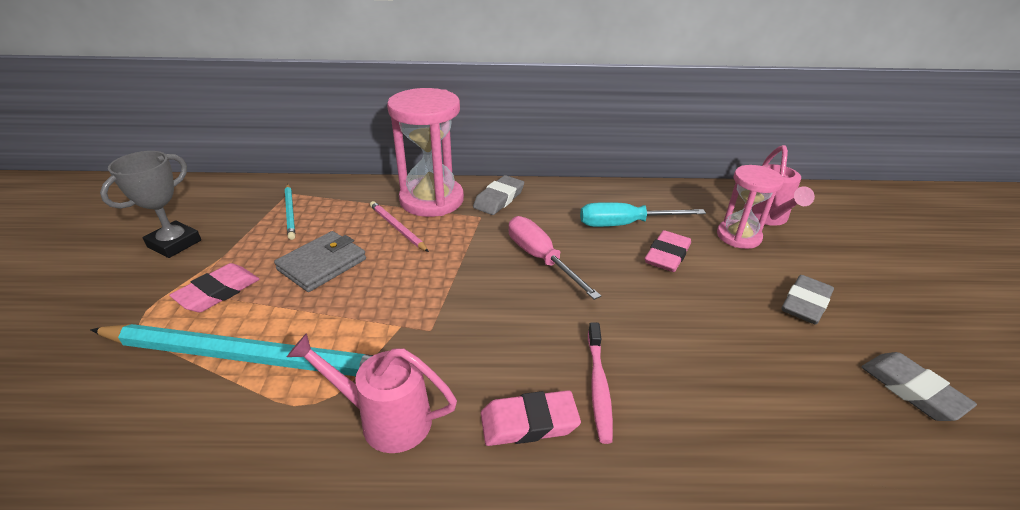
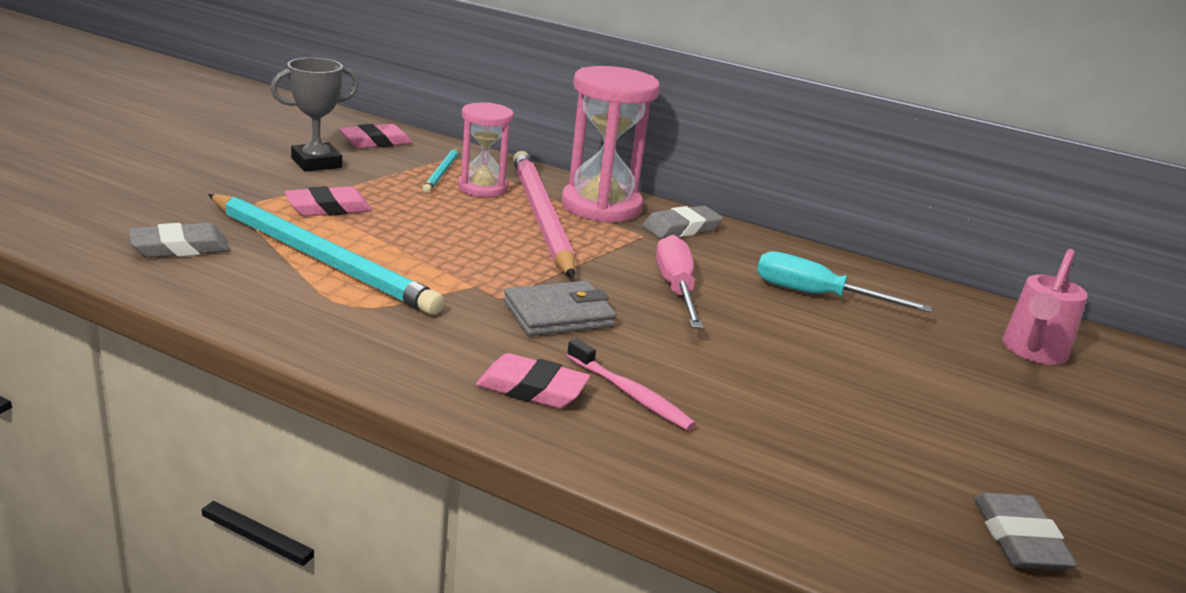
camera: 25 degrees right, 10 degrees down
(322, 264) = (439, 219): grey wallet -> grey wallet (558, 314)
(386, 419) = (402, 337): pink watering can -> none
(397, 228) = (541, 217): pink pencil -> pink pencil, size x2.21
(598, 386) = (631, 394): pink toothbrush -> pink toothbrush turned 75 degrees counterclockwise
(667, 255) = (839, 336): pink eraser -> pink eraser (375, 142)
(738, 236) = (963, 353): pink hourglass -> pink hourglass (482, 188)
(805, 304) = (975, 432): grey eraser -> grey eraser (180, 248)

